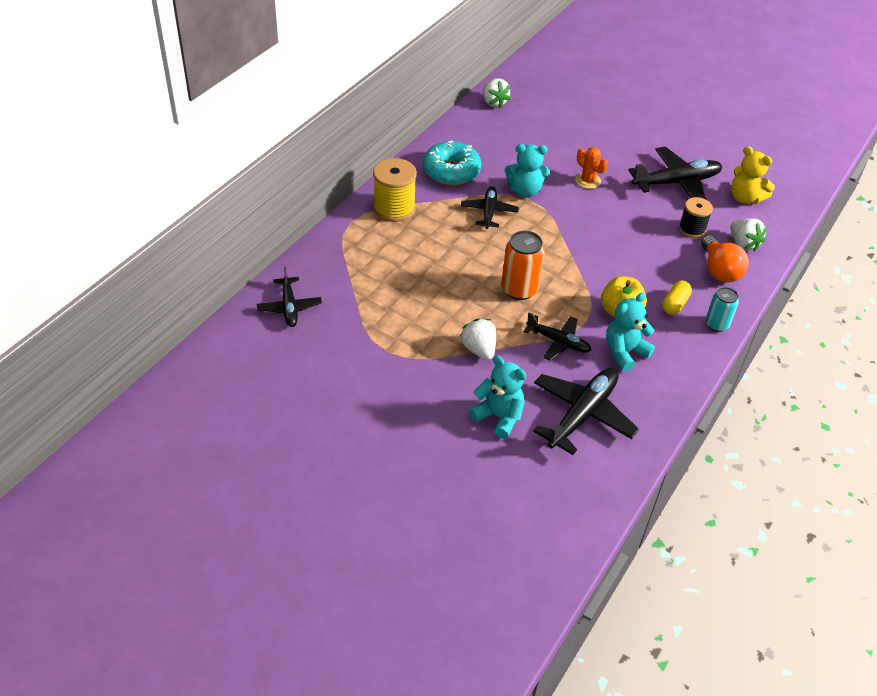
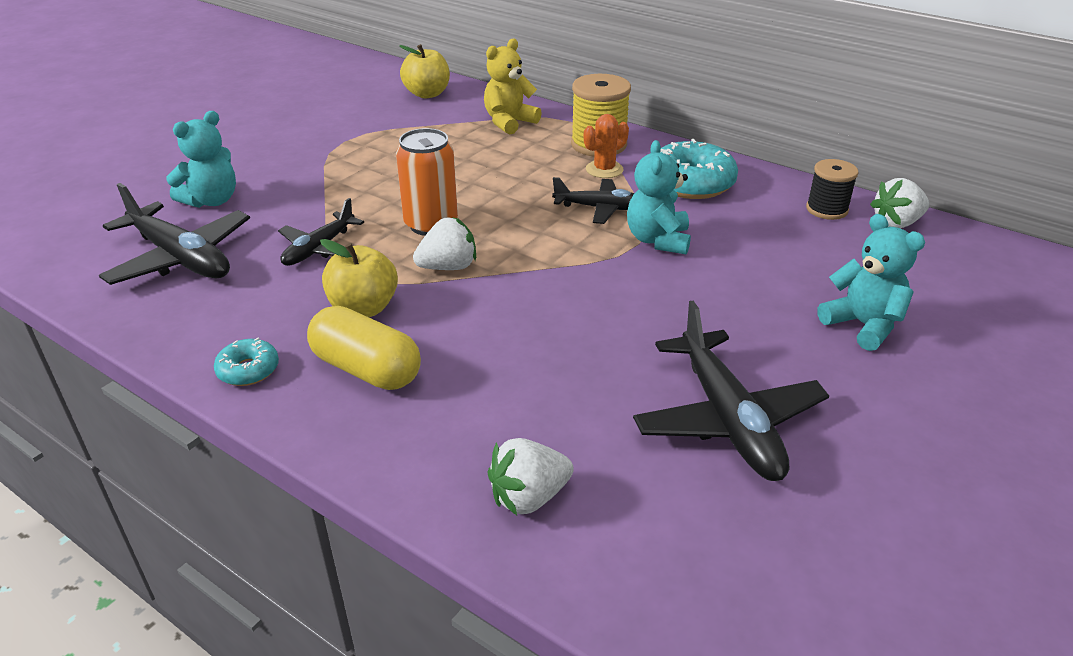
camera: 95 degrees right, 10 degrees down
(289, 307) = (427, 94): black plane -> yellow apple
(479, 349) = (327, 192): white strawberry -> white strawberry (448, 267)
(588, 181) = (701, 304): orange cactus -> orange cactus (604, 169)
(624, 352) = (276, 304): turquoise teddy bear -> turquoise teddy bear (863, 325)
(675, 304) = (366, 369): yellow capsule -> yellow capsule, size x1.62
(689, 353) = (248, 370): none -> turquoise donut
(692, 229) = (574, 421): black spool -> black spool (826, 209)
(716, 324) = (302, 415): turquoise can -> none
(719, 270) = (447, 442): orange light bulb -> none
(745, 198) = (698, 532): yellow teddy bear -> yellow teddy bear (509, 122)

